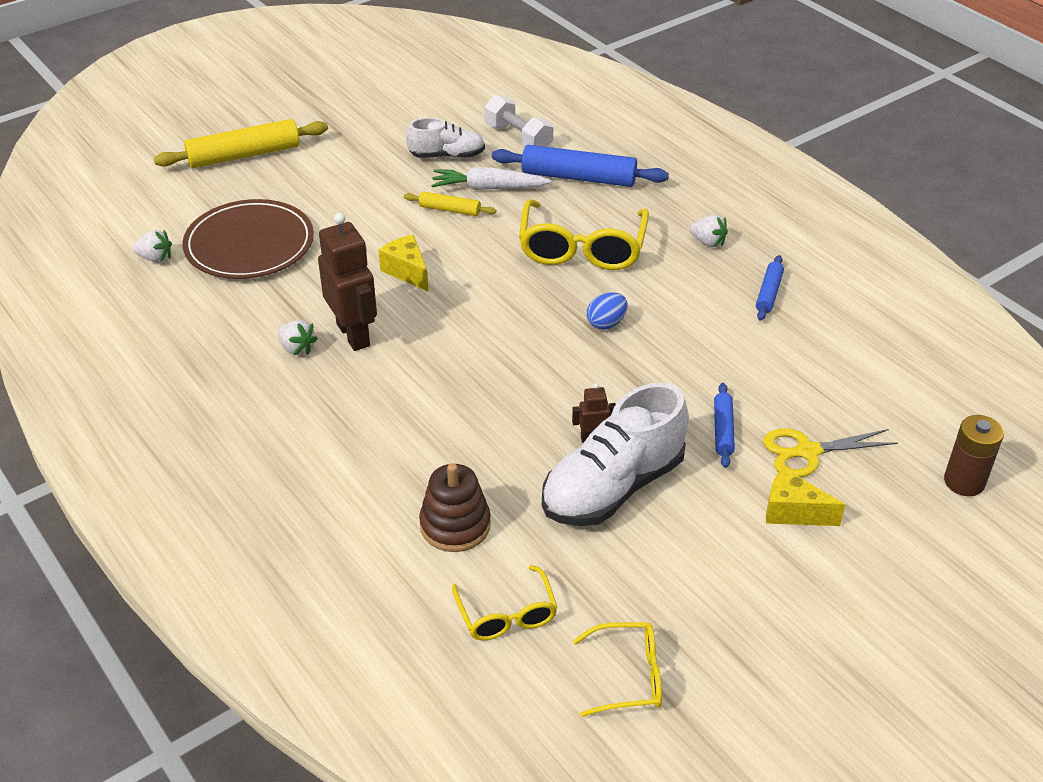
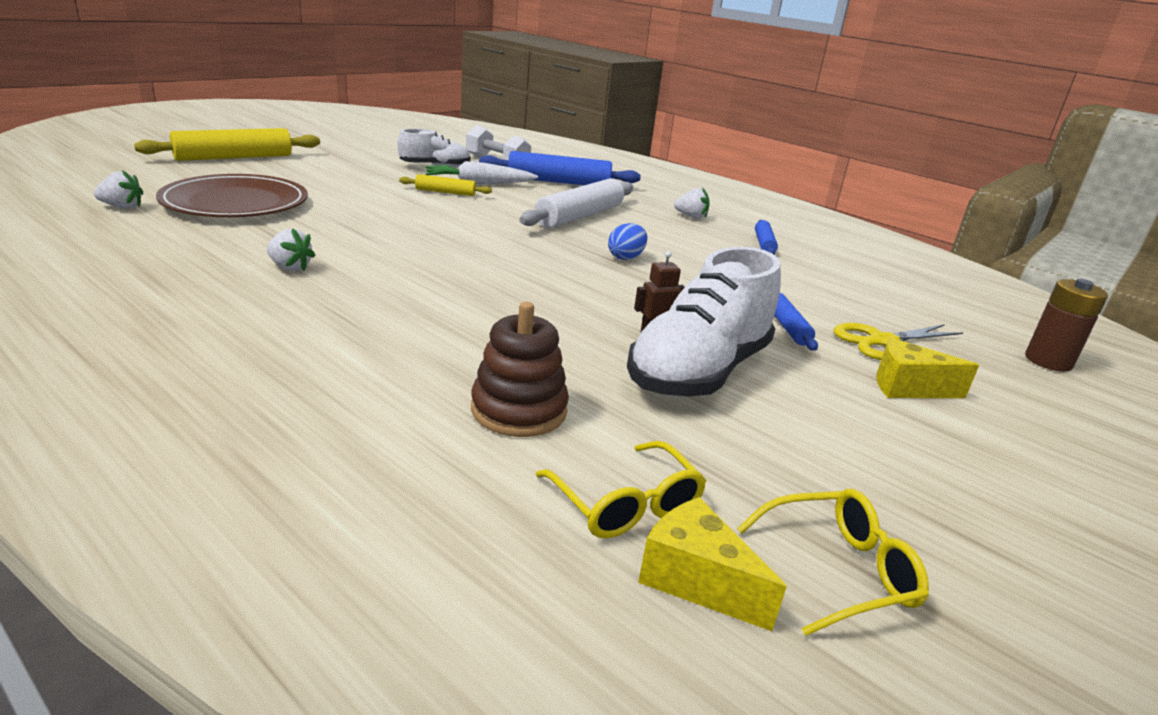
camera: 15 degrees left, 15 degrees down
(353, 335) = (357, 259): brown robot -> none
(407, 271) = (410, 223): yellow cheese -> yellow cheese (696, 580)
(582, 249) = (580, 216): yellow glasses -> white rolling pin

